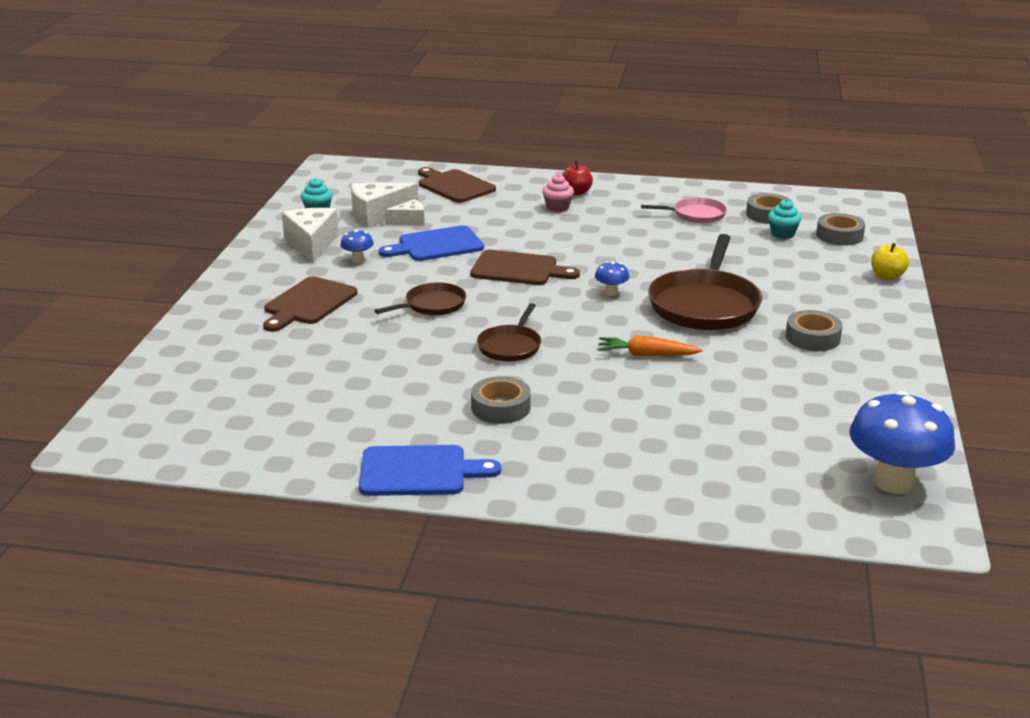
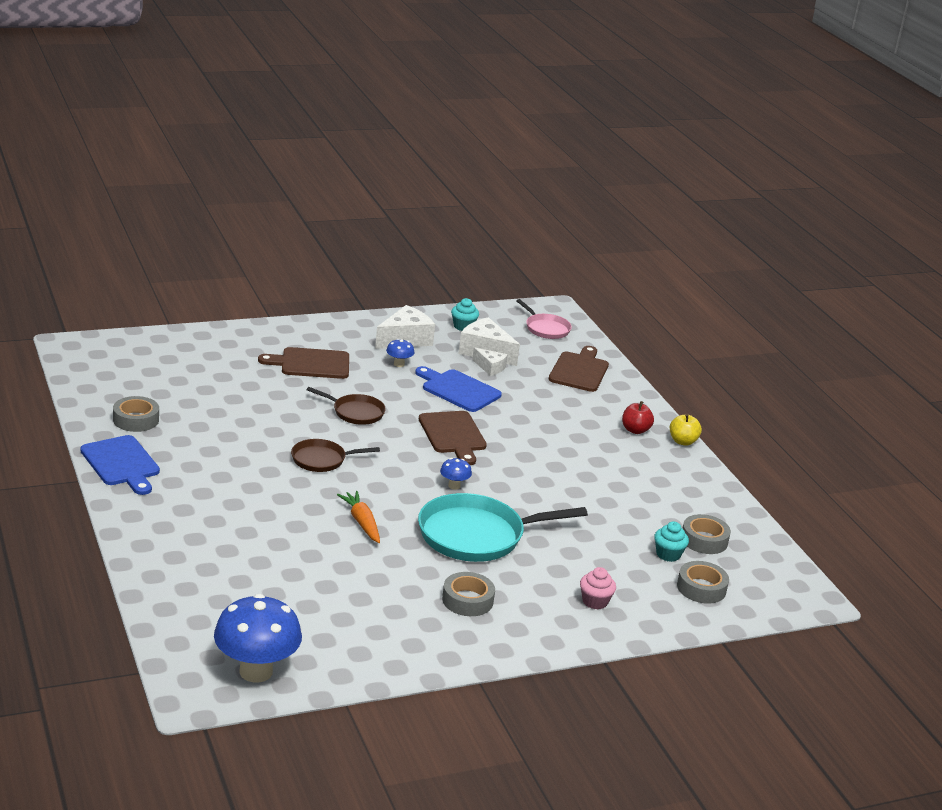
camera: 55 degrees right, 0 degrees up
(500, 407) = (228, 475): grey tape -> grey tape (136, 420)
(557, 208) = (591, 428): pink cupcake -> pink cupcake (595, 601)
(696, 215) = (658, 500): pink pan -> pink pan (546, 329)
(704, 305) = (476, 535): brown pan -> turquoise pan
(887, 276) = (636, 627): yellow apple -> yellow apple (682, 441)

